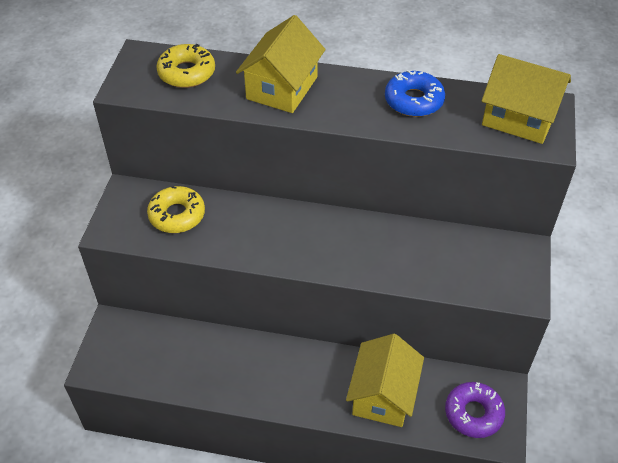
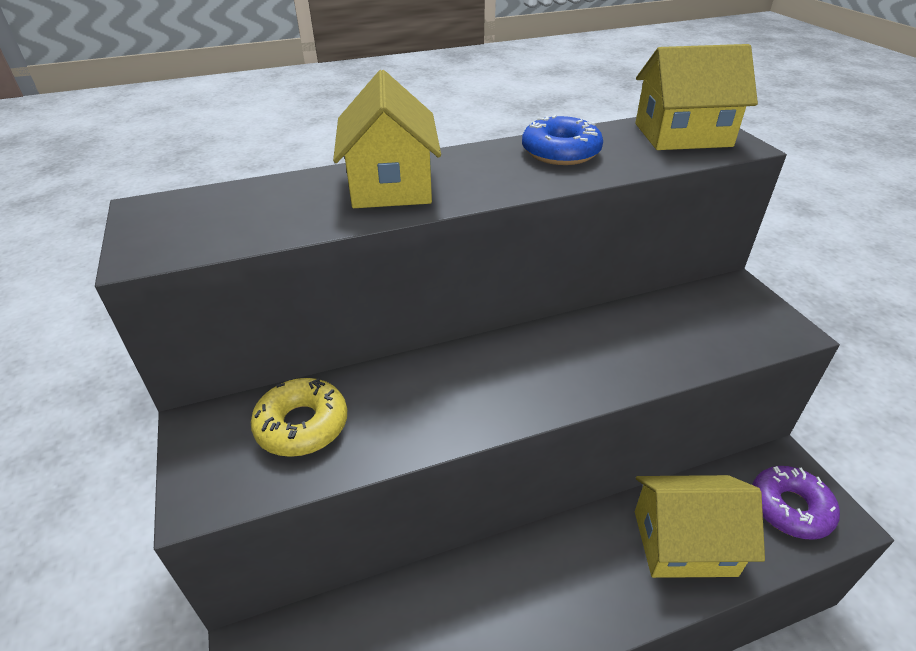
camera: 30 degrees left, 10 degrees down
(186, 73) = (238, 207): yellow donut -> none
(383, 395) = (684, 542): yellow house -> yellow house turned 75 degrees counterclockwise

